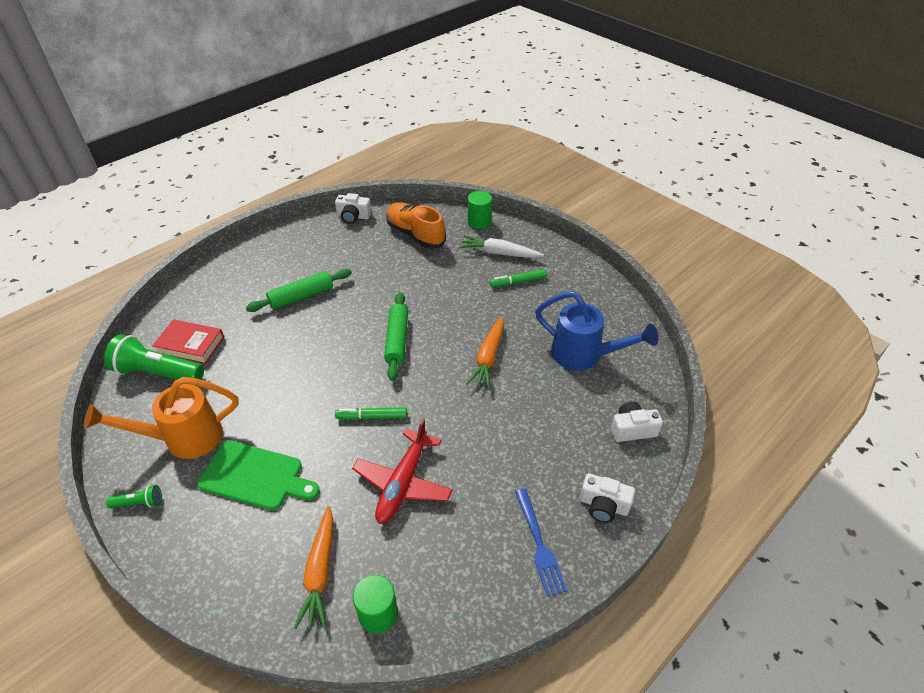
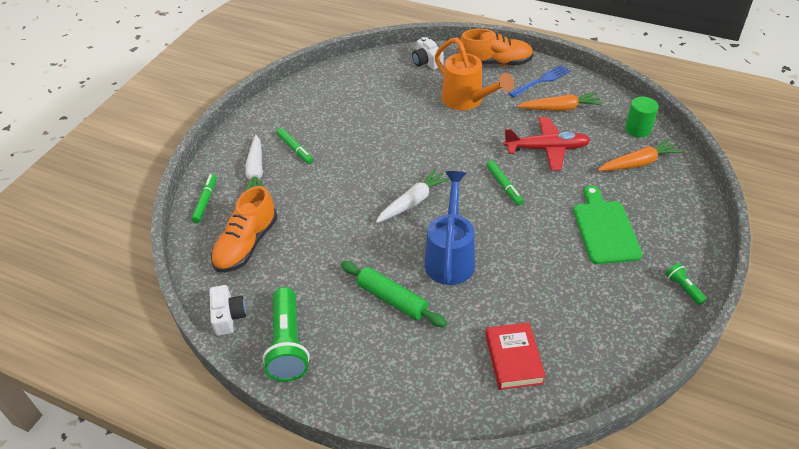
camera: 110 degrees left, 0 degrees up
(158, 373) = (564, 364): green flashlight -> green flashlight (288, 344)
(183, 439) = (612, 296): orange watering can -> orange watering can (467, 101)
(397, 340) = (413, 201): green rolling pin -> white carrot
(479, 222) = (205, 201): green cylinder -> green marker
(488, 358) = (401, 141): orange carrot -> orange carrot (560, 108)
(584, 355) = (369, 94): blue watering can -> blue watering can (450, 256)
(603, 505) = (495, 63): white camera -> orange shoe

